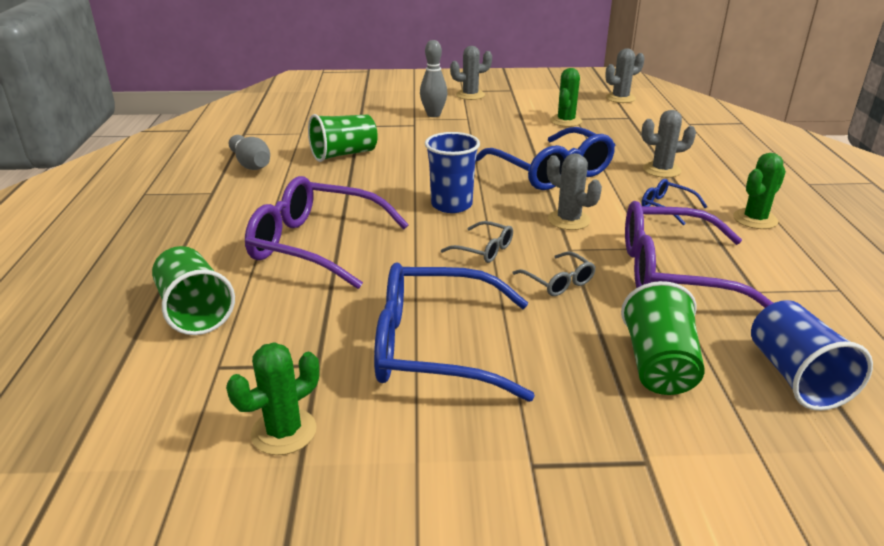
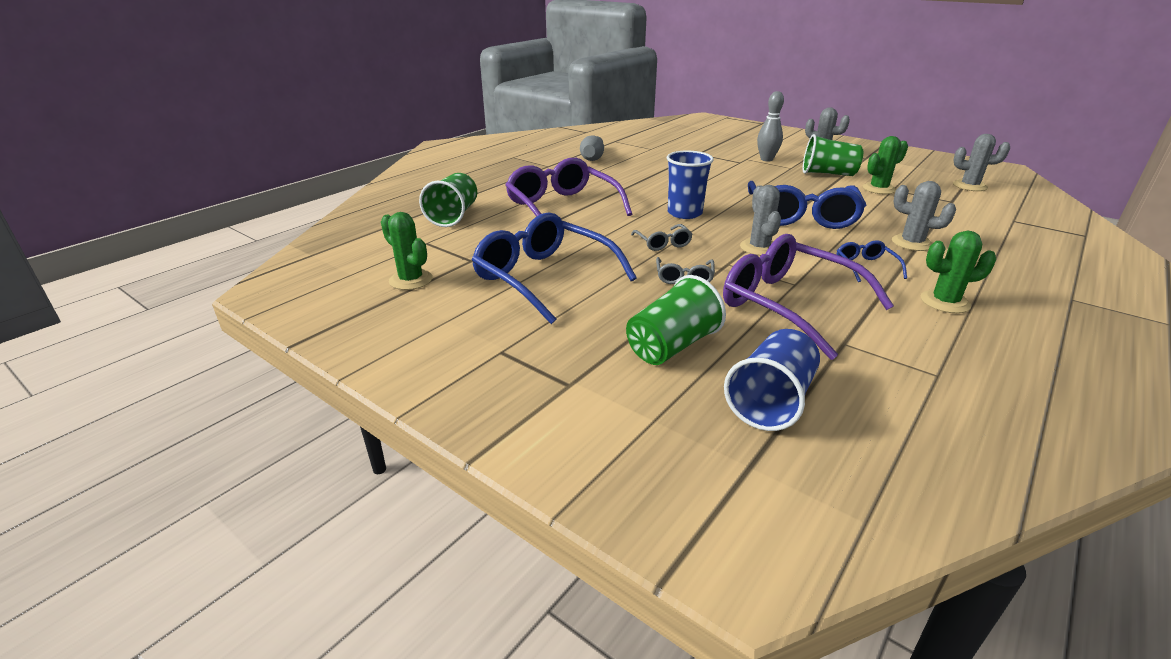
camera: 40 degrees right, 0 degrees up
(284, 432) = (411, 280): green cactus -> green cactus turned 45 degrees clockwise
(344, 154) = (659, 167): green cup -> green cup (828, 174)

